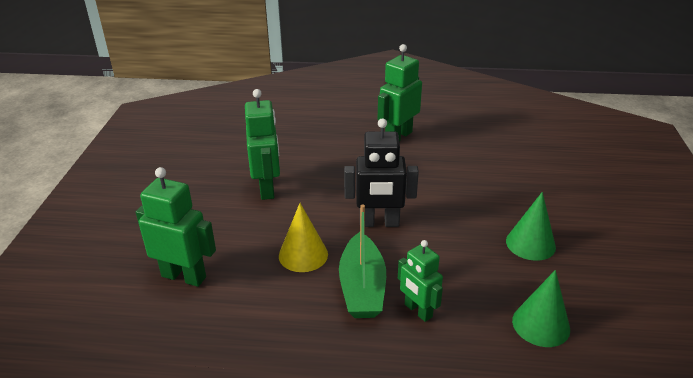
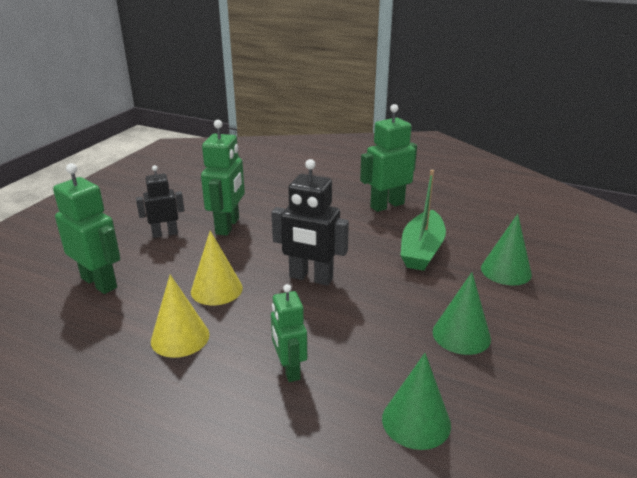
camera: 20 degrees right, 5 degrees down
(211, 210) = (165, 234): none -> black robot
(303, 309) = (180, 337): none -> yellow cone
(362, 287) = (250, 332): green boat -> green boat (421, 250)
(530, 178) = (506, 271): none -> green cone

